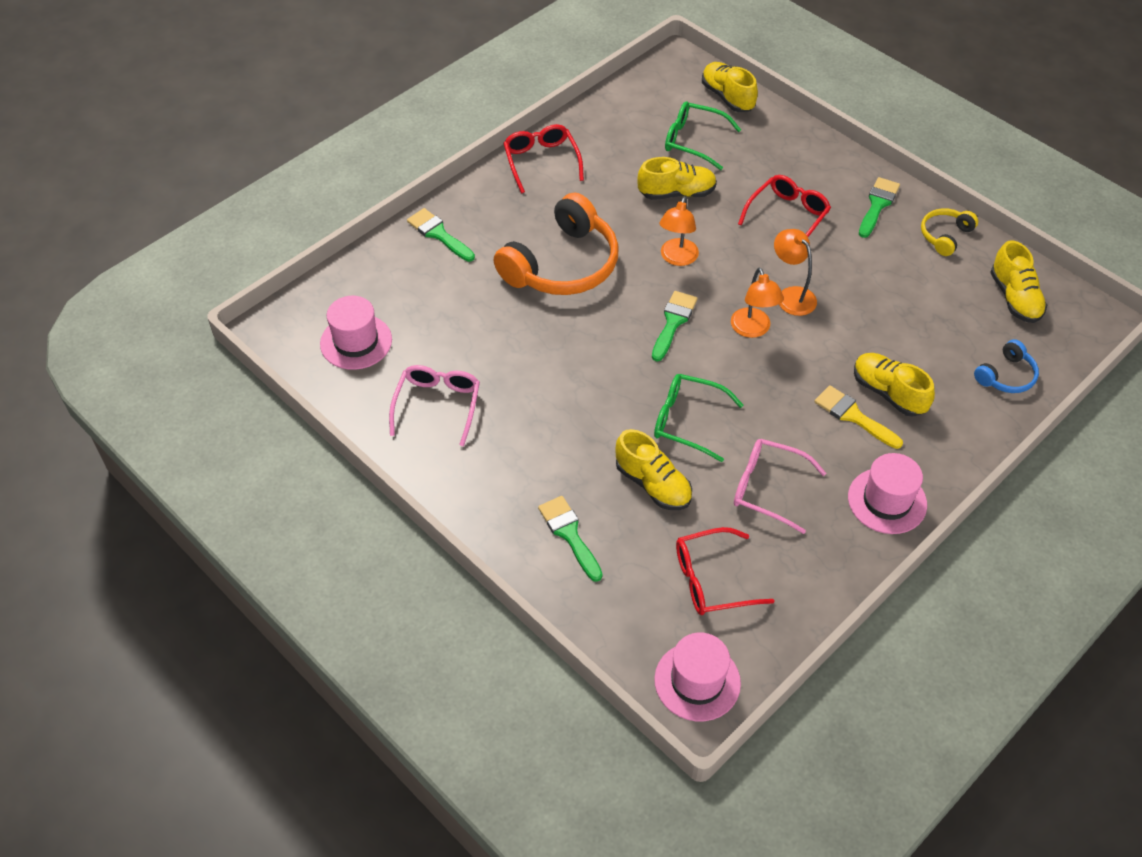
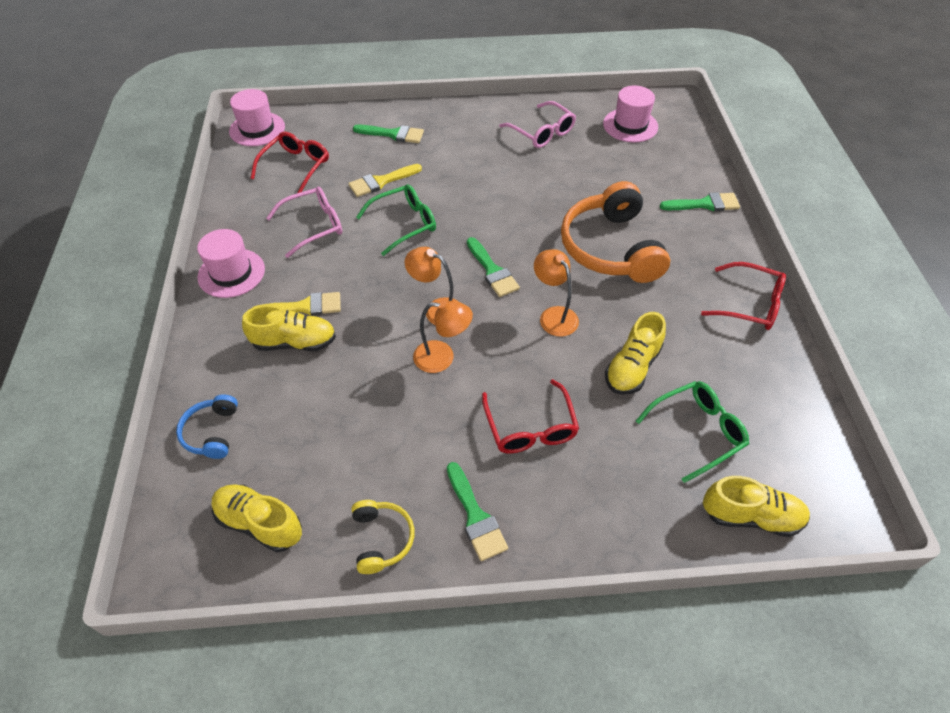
camera: 130 degrees right, 0 degrees up
(653, 484) = (381, 181): yellow shoe -> yellow brush

